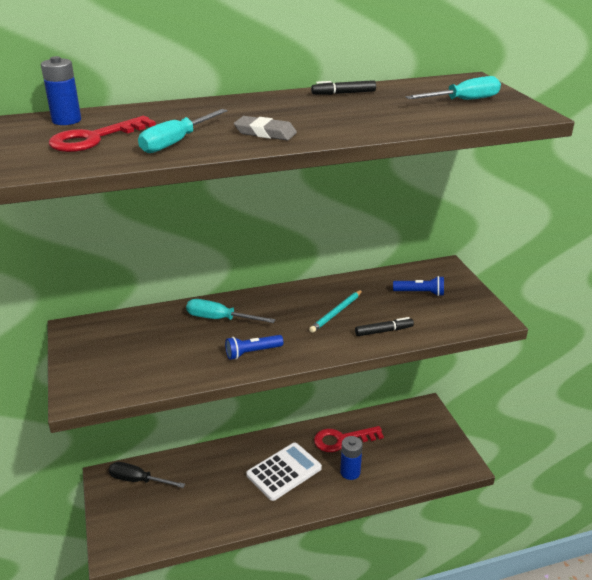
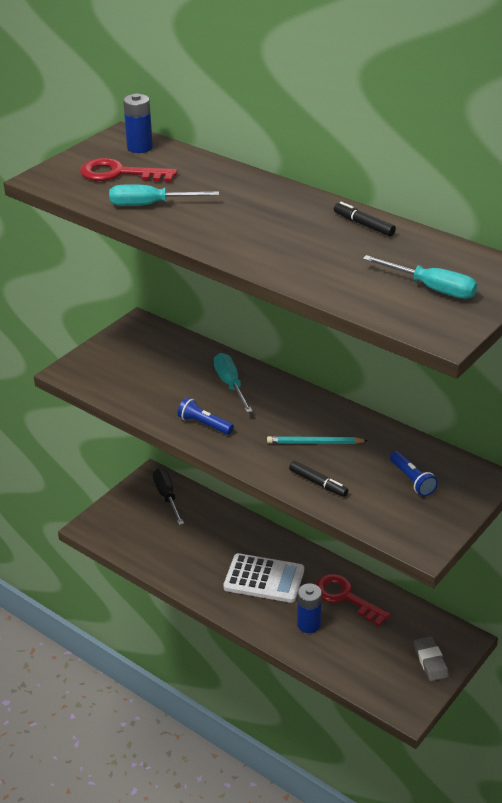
camera: 55 degrees right, 5 degrees up
(265, 133) = (215, 229): grey eraser -> grey eraser (430, 661)

